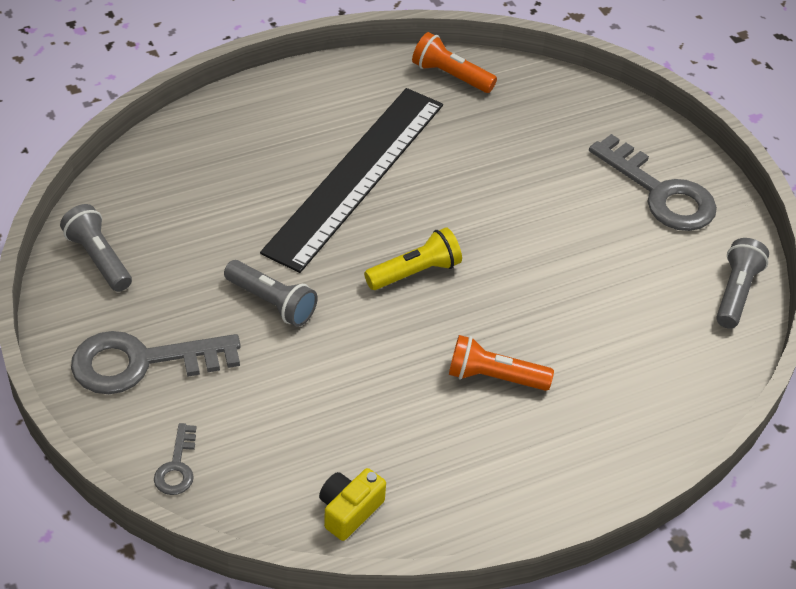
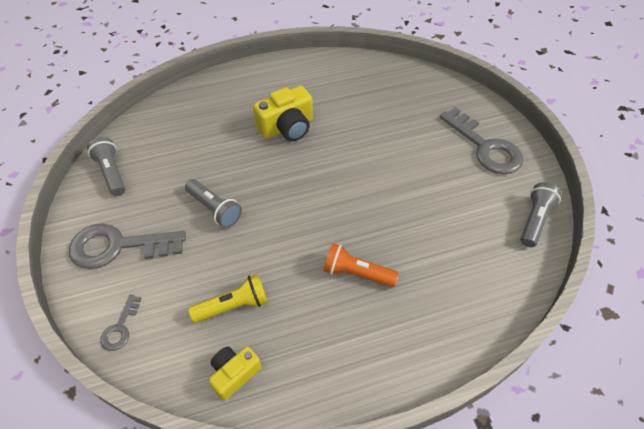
camera: 10 degrees right, 5 degrees up
(356, 176) = (287, 127): black ruler -> yellow camera
(415, 272) = (313, 193): yellow flashlight -> yellow flashlight (233, 305)
(450, 76) = (357, 67): orange flashlight -> none

